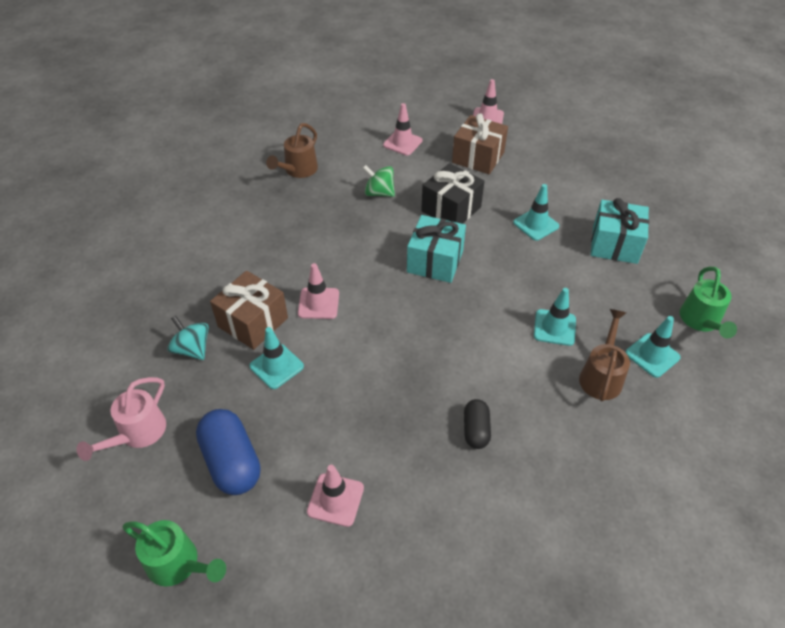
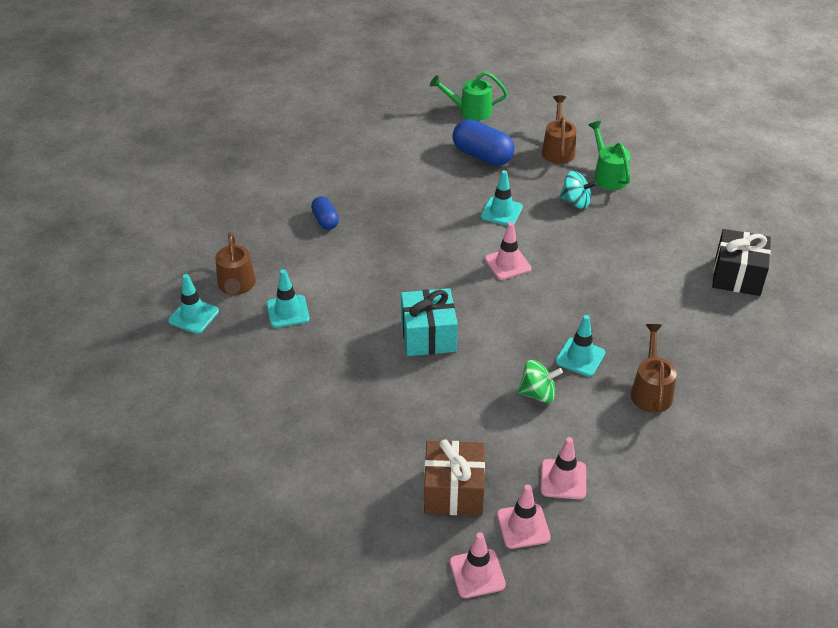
camera: 155 degrees right, 5 degrees down
(137, 434) = (558, 149): pink watering can -> brown watering can
(253, 322) = (548, 233): brown gift -> none
(335, 500) = (400, 159): pink traffic cone -> pink traffic cone (523, 526)
(451, 209) = (445, 401): black gift -> black gift (737, 276)
(476, 430) = (325, 220): black capsule -> blue capsule
(536, 224) = (342, 415): turquoise traffic cone -> turquoise traffic cone (580, 357)
(614, 244) = (246, 420): turquoise gift -> none
(701, 321) = (147, 362): green watering can -> green watering can (608, 175)

